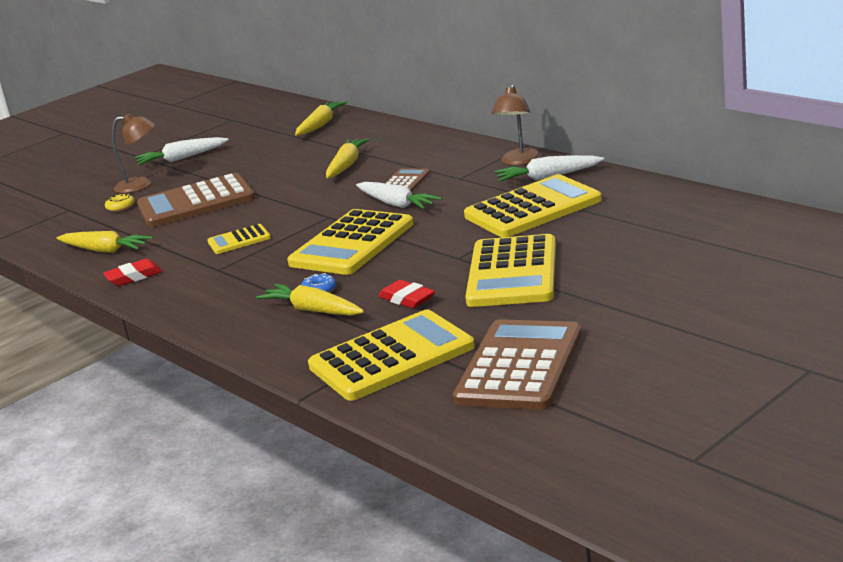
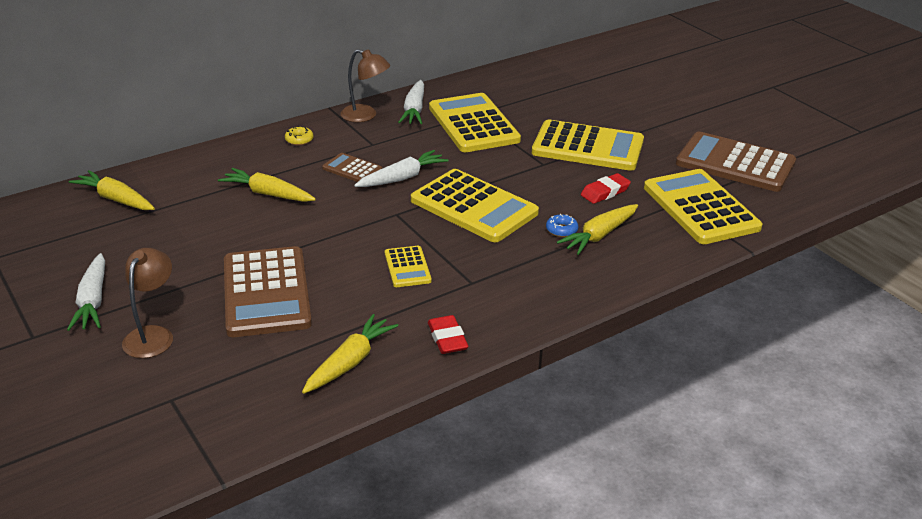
camera: 85 degrees left, 10 degrees up
(120, 207) = (215, 352): yellow donut -> yellow donut (299, 140)

